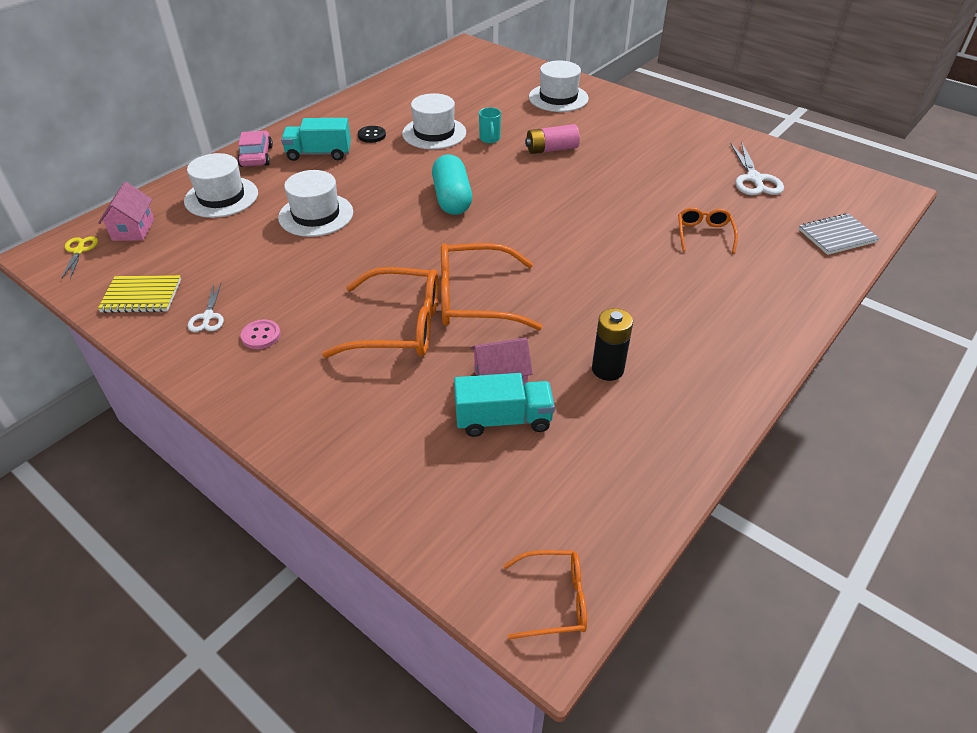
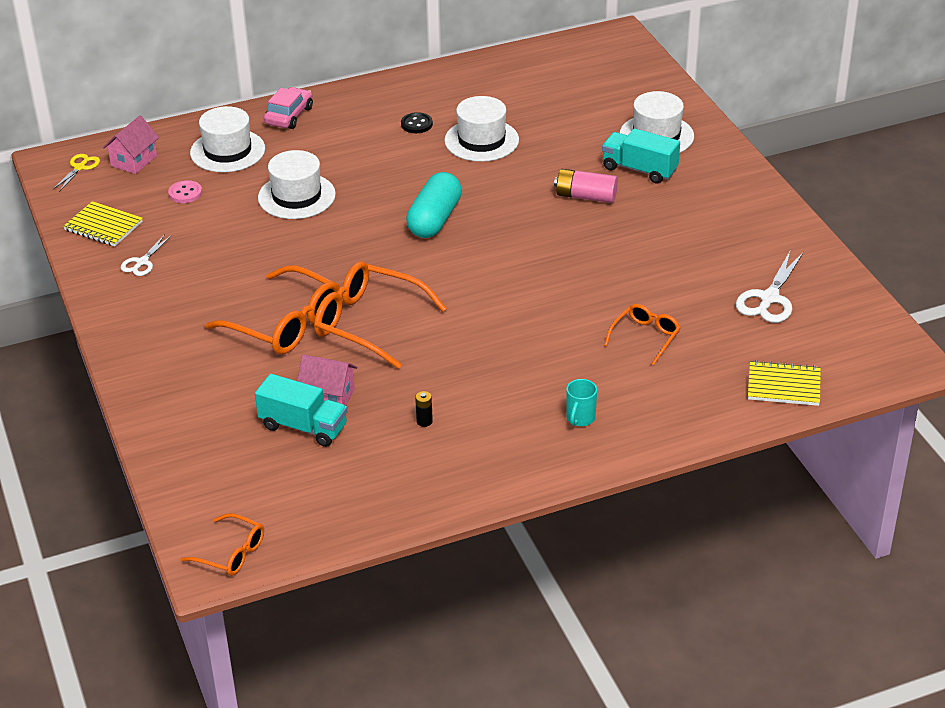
camera: 30 degrees right, 5 degrees down
(261, 335) = (171, 293): pink button -> pink button (185, 193)
(319, 154) = (349, 130): turquoise truck -> turquoise truck (639, 169)
(490, 139) = (532, 164): turquoise mug -> turquoise mug (580, 418)
(607, 369) = (424, 421): black battery -> black battery, size x0.51
(837, 236) = (783, 386): grey notebook -> yellow notebook

